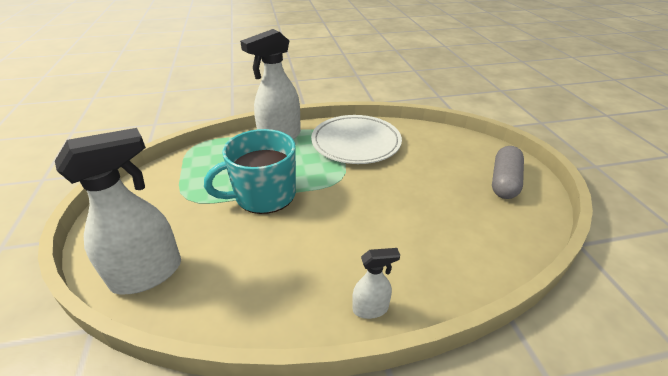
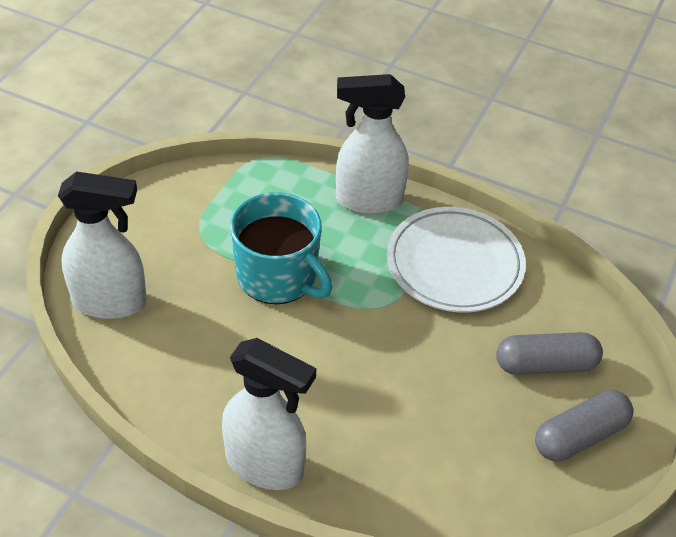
camera: 35 degrees right, 10 degrees up
(264, 195) = (278, 276): turquoise mug -> turquoise mug turned 150 degrees counterclockwise
(371, 309) = (265, 465): white spray bottle -> white spray bottle, size x2.03
(450, 161) = (545, 365): none -> grey capsule

